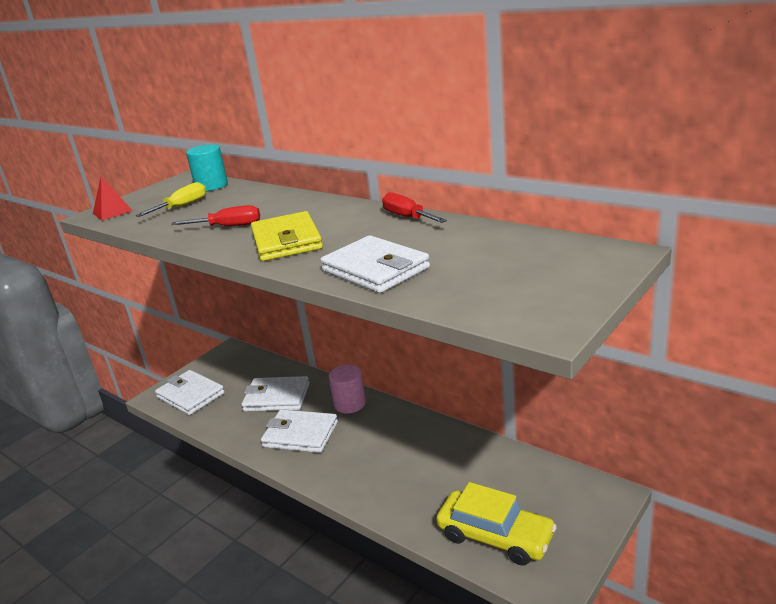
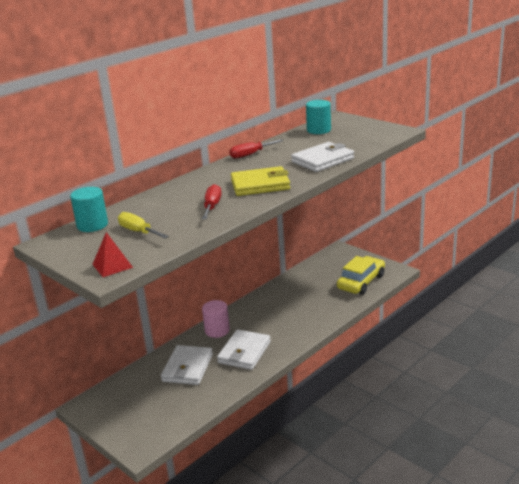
camera: 85 degrees left, 0 degrees up
(190, 395) = (153, 423): white wallet -> none
(532, 247) = (318, 130): none -> turquoise cylinder

